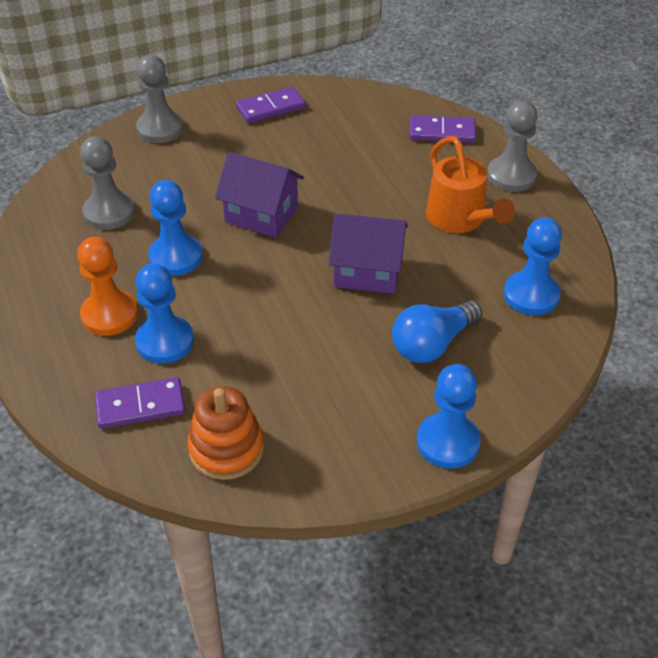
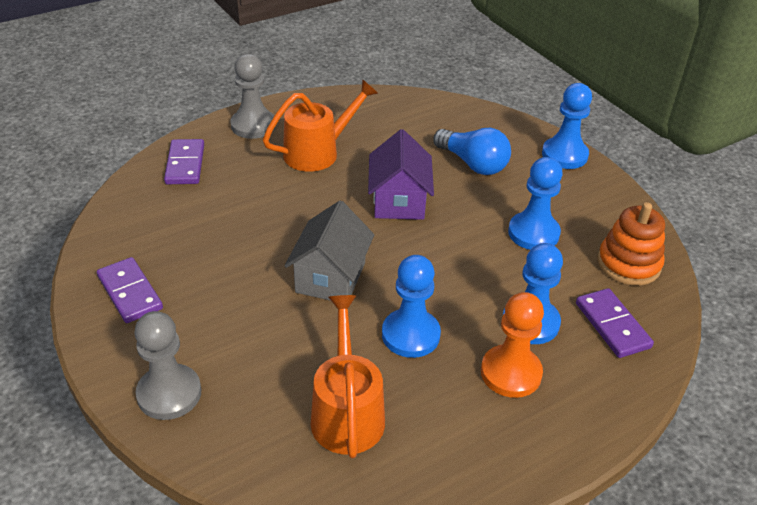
camera: 100 degrees left, 5 degrees down
(109, 212) = (346, 411): grey pawn -> orange watering can
(261, 214) = (330, 277): purple house -> grey house
(531, 295) = (403, 118): blue pawn -> blue pawn (533, 233)

